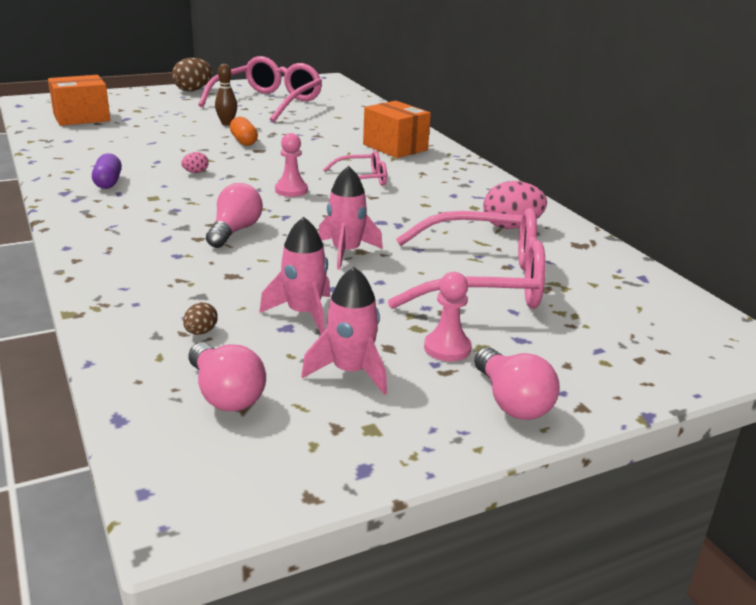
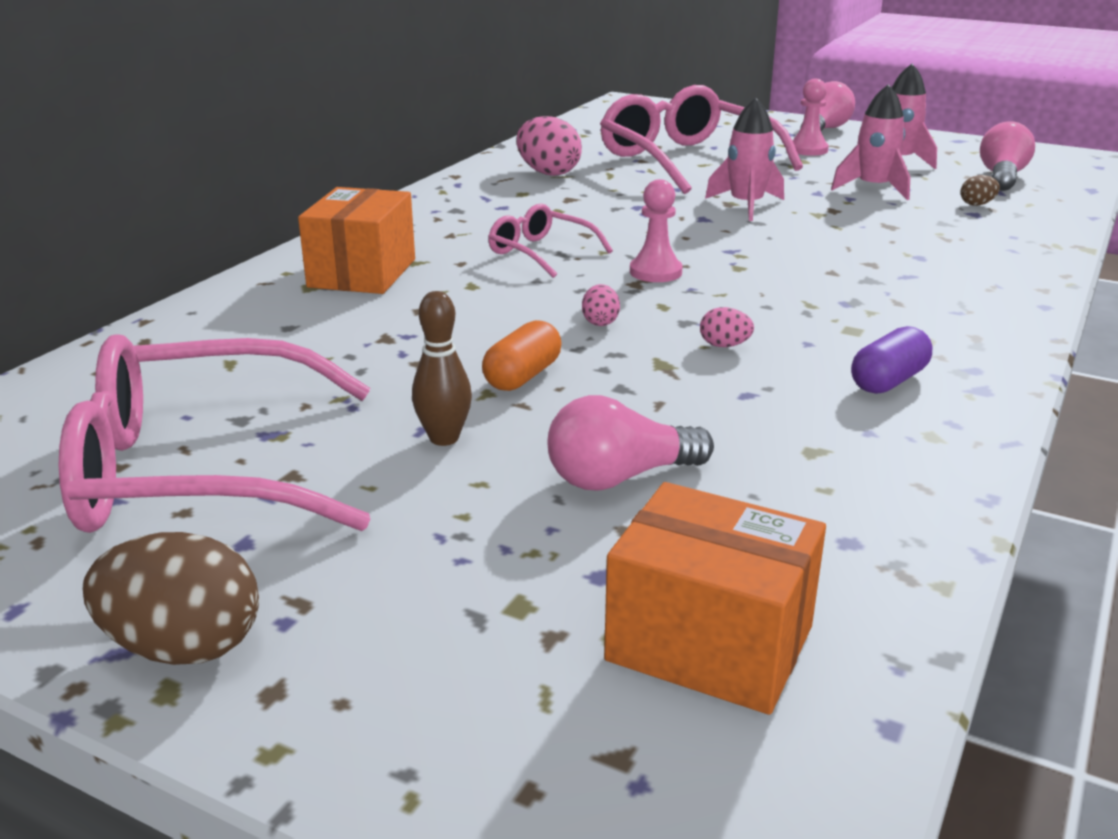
camera: 125 degrees left, 0 degrees up
(234, 231) = (818, 256): pink light bulb -> pink light bulb (620, 477)
(261, 163) = (600, 322): none -> pink egg

